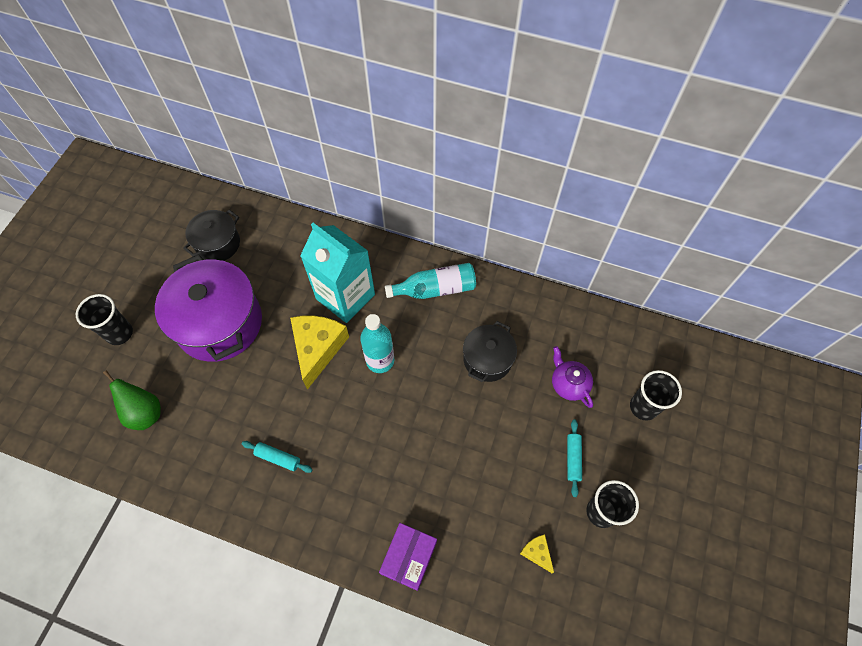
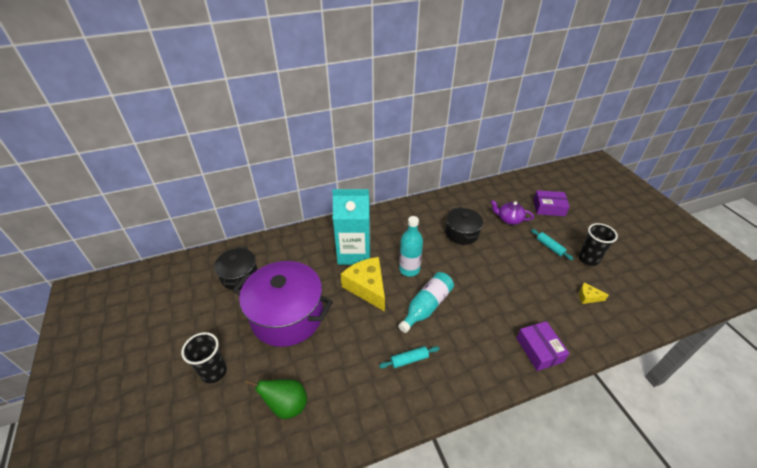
camera: 40 degrees left, 20 degrees down
(435, 289) = (399, 220): turquoise bottle -> turquoise bottle (426, 306)
(643, 407) = (549, 208): black cup -> purple box

